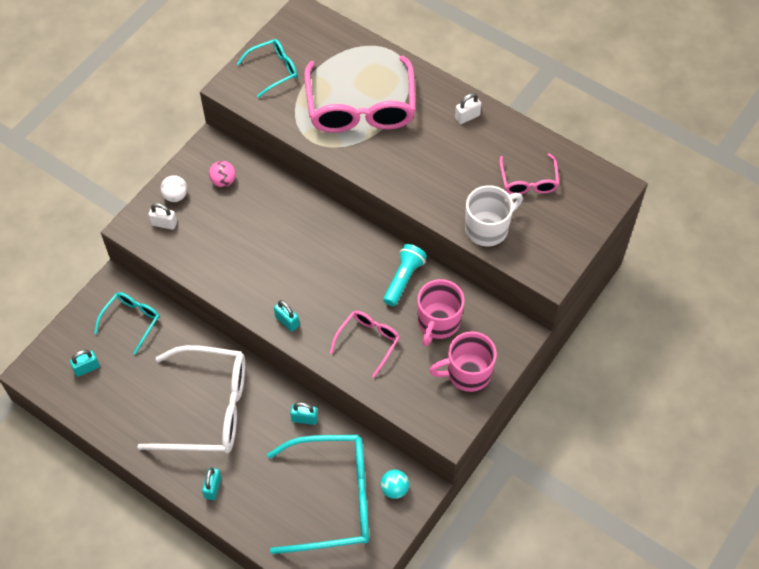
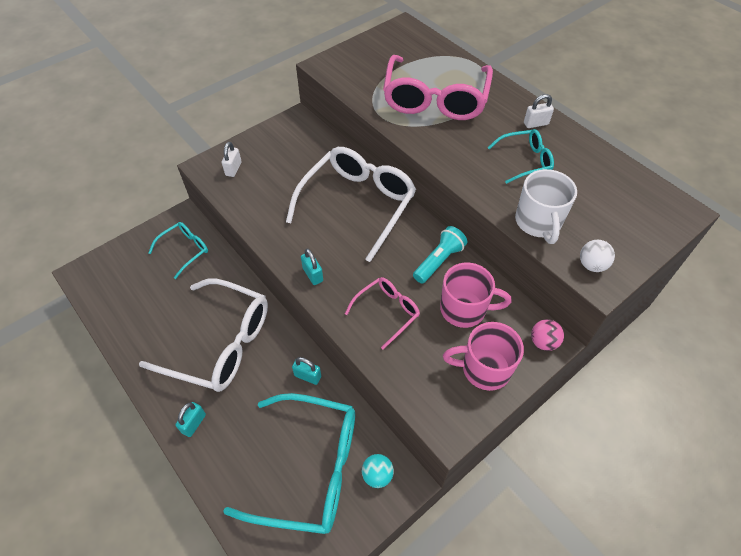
camera: 15 degrees right, 5 degrees down
(86, 368) = (128, 281): turquoise padlock -> none
(164, 223) = (233, 169): white padlock -> white padlock turned 75 degrees clockwise
(175, 196) = (252, 150): white ball -> white ball (591, 265)
(223, 181) = (298, 146): pink ball -> pink ball (543, 342)
(273, 70) = (365, 59): turquoise glasses -> turquoise glasses (524, 161)
(307, 237) = (357, 205): none -> white glasses
(438, 322) = (464, 309): pink mug -> pink mug turned 120 degrees counterclockwise
(487, 228) = (538, 222): white mug -> white mug turned 105 degrees clockwise
(528, 181) = (589, 188): pink glasses -> none

